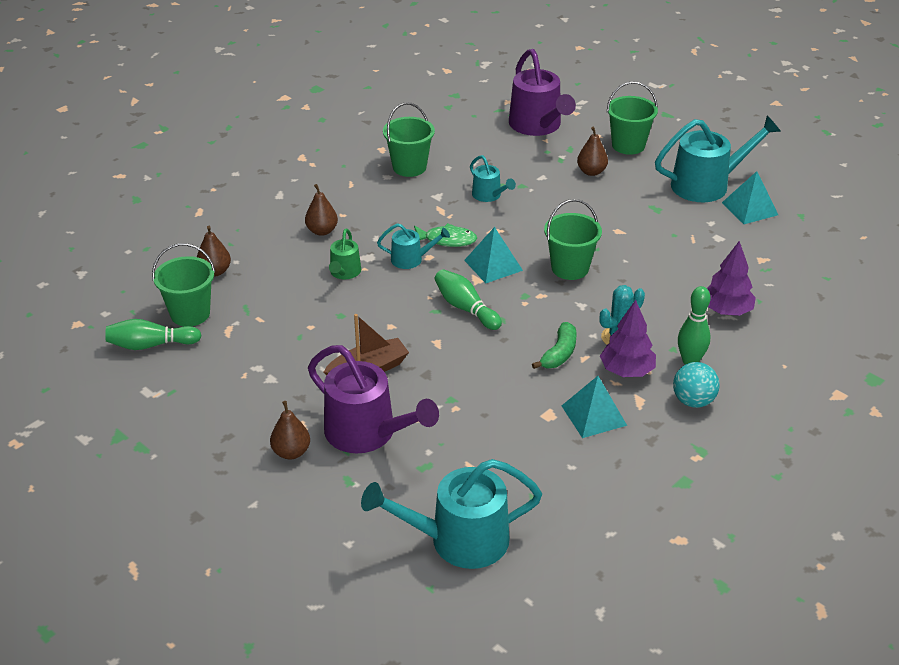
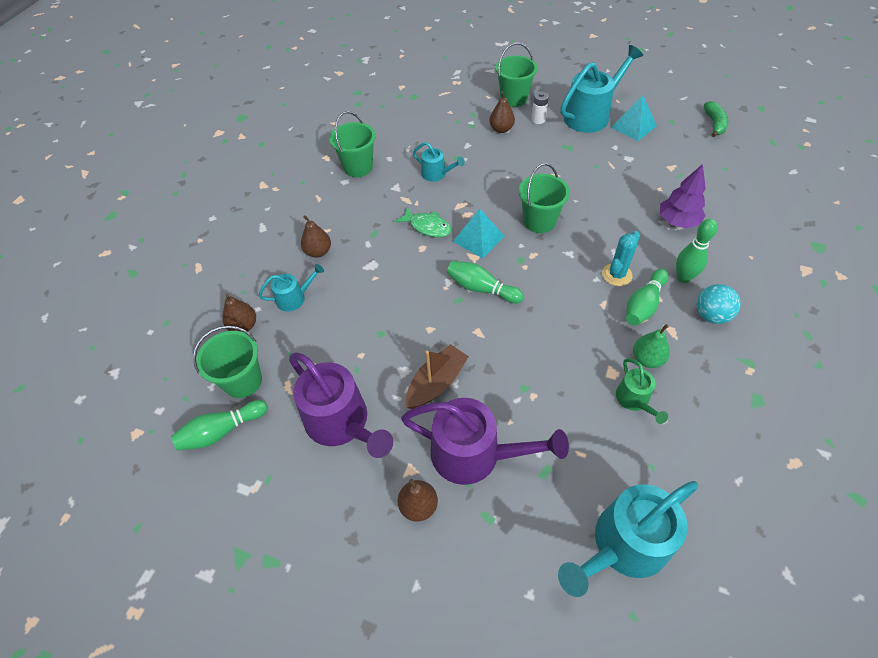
camera: 20 degrees left, 15 degrees up
(344, 272) = (360, 287): green watering can -> green watering can (634, 400)
(411, 259) = (409, 255): turquoise watering can -> turquoise watering can (294, 298)
(447, 240) = (427, 227): green fish -> green fish turned 45 degrees clockwise
(538, 126) = (437, 101): purple watering can -> purple watering can (341, 422)
(559, 354) = (582, 307): green banana -> green banana (714, 124)
(594, 415) = (647, 359): turquoise pyramid -> green pear
(627, 371) = (643, 305): purple tree -> green bowling pin
(641, 173) = (538, 120): none -> white battery

